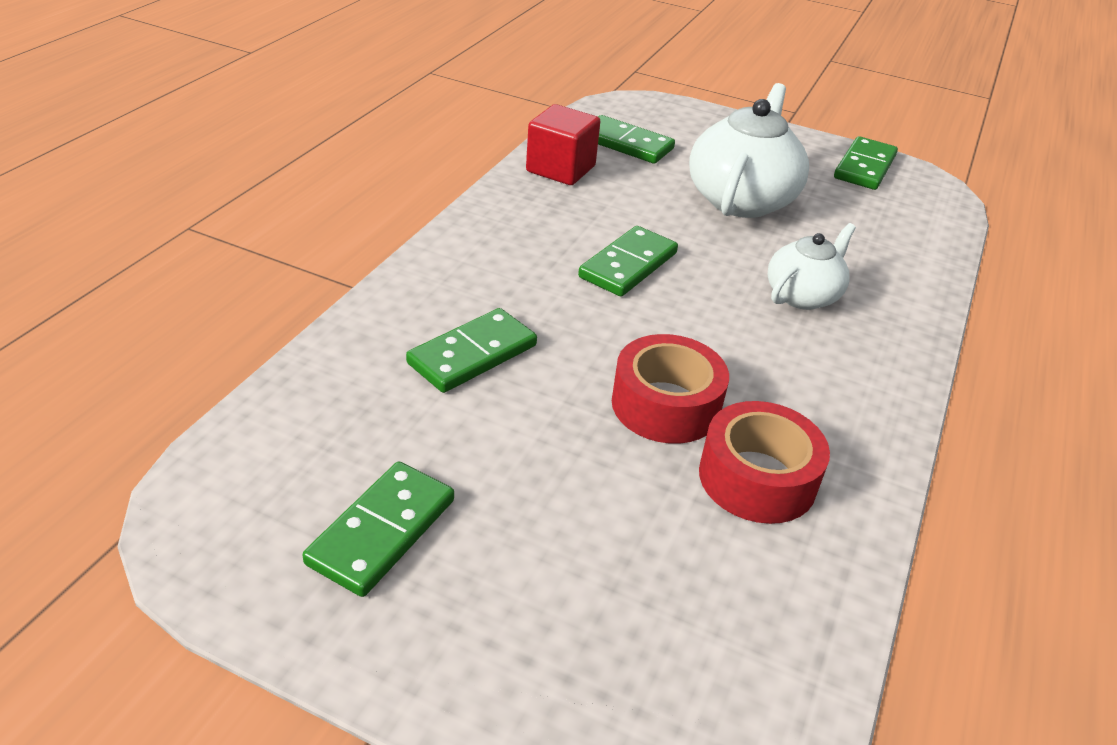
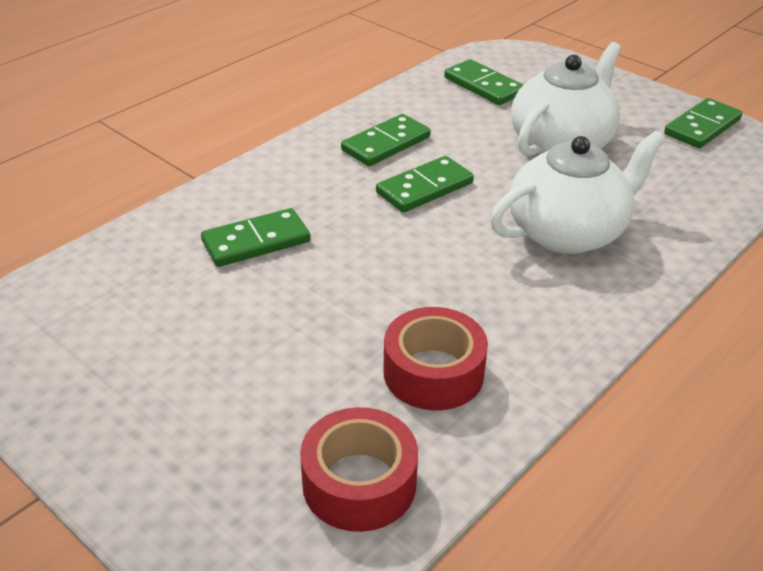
camera: 20 degrees right, 0 degrees up
(381, 531) = (119, 358): green domino -> green domino (386, 144)
(560, 169) = (412, 102): red cube -> none
(665, 405) = (390, 303): red tape -> red tape (359, 483)
(803, 295) = (568, 232): white teapot -> white teapot, size x1.68

